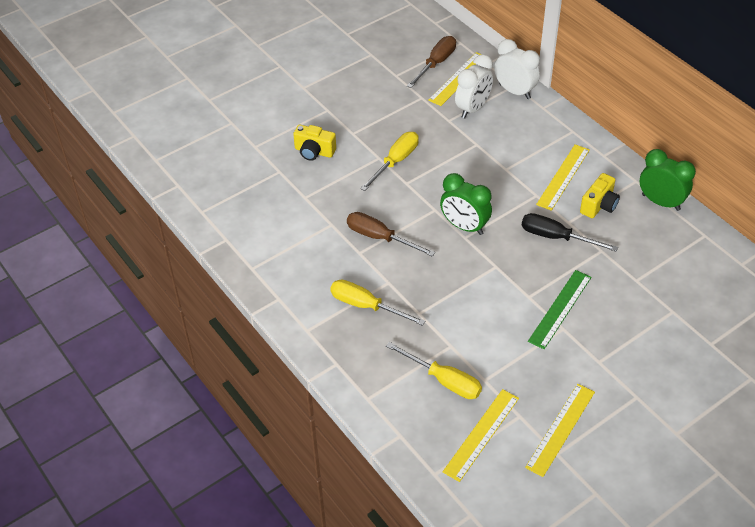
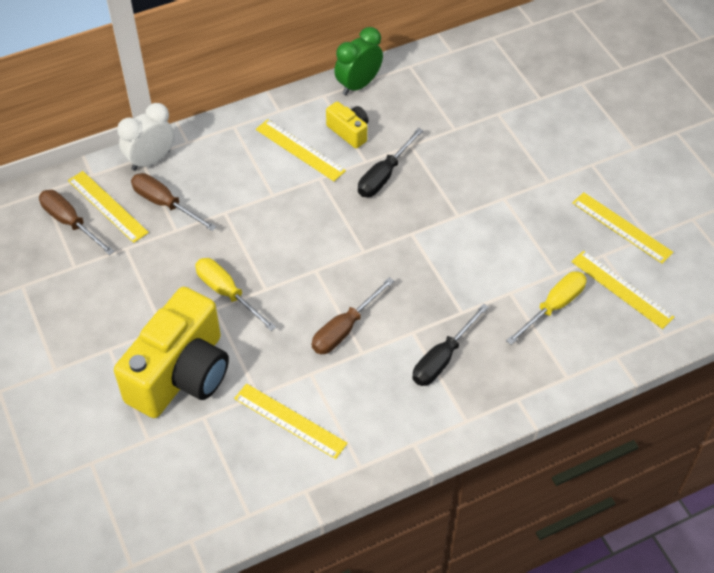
camera: 80 degrees left, 5 degrees up
(285, 220) = (290, 420): none -> yellow ruler
(314, 151) = (181, 374): yellow camera -> yellow camera, size x2.23
(366, 306) = (442, 358): yellow screwdriver -> black screwdriver
(464, 226) = (348, 248): green clock -> none
(473, 108) = (165, 204): white clock -> brown screwdriver
(560, 308) = (478, 194): green ruler -> none

